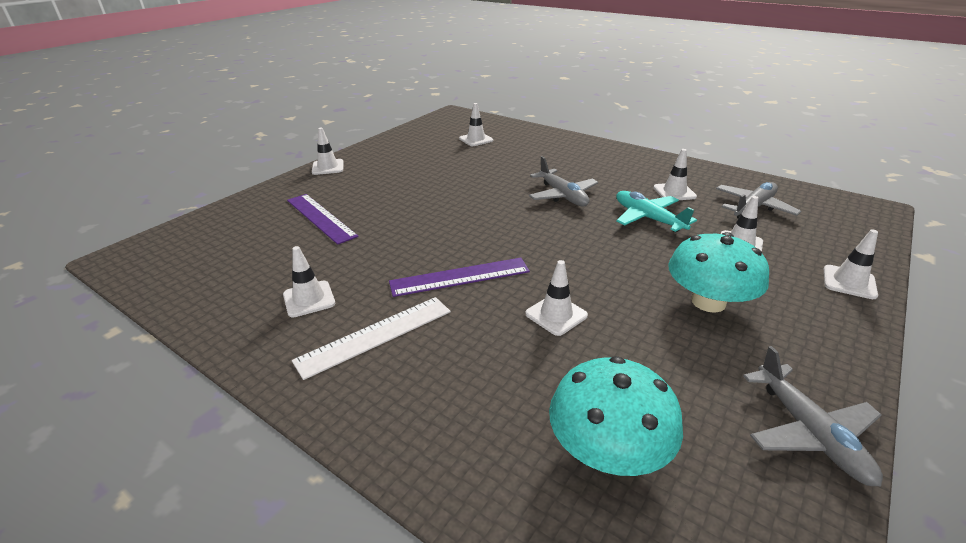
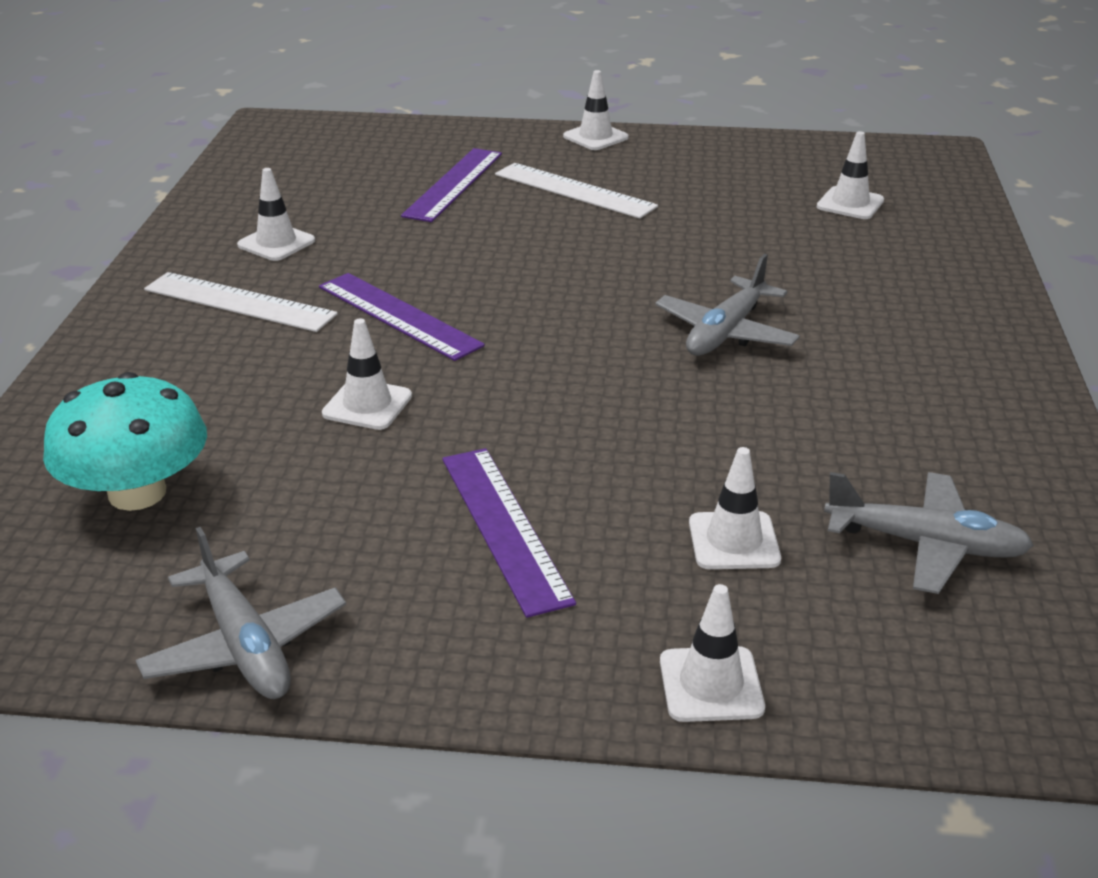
camera: 60 degrees right, 0 degrees up
(379, 188) = (574, 190): none -> white ruler
(648, 218) = (733, 429): turquoise plane -> none
(674, 192) = (882, 440): white traffic cone -> none
(708, 302) = (504, 527): turquoise mushroom -> purple ruler
(809, 433) = (245, 645): grey plane -> grey plane turned 75 degrees counterclockwise

